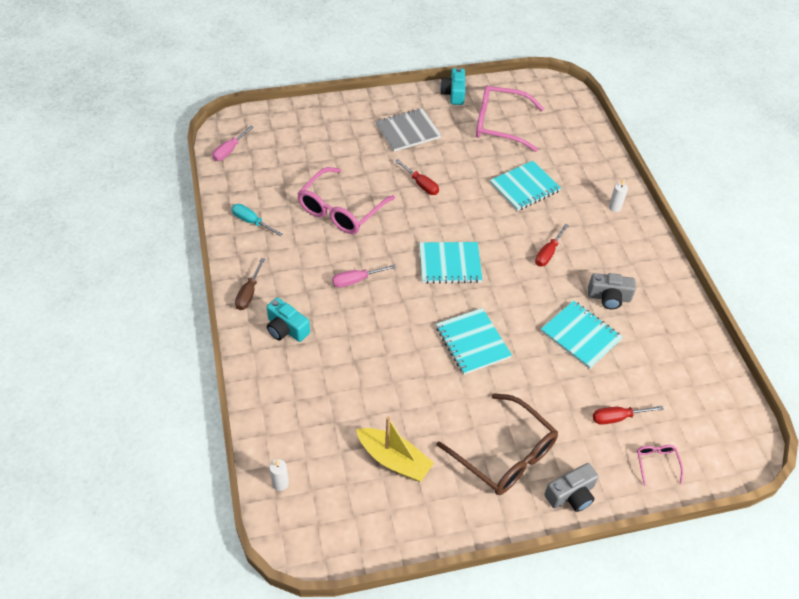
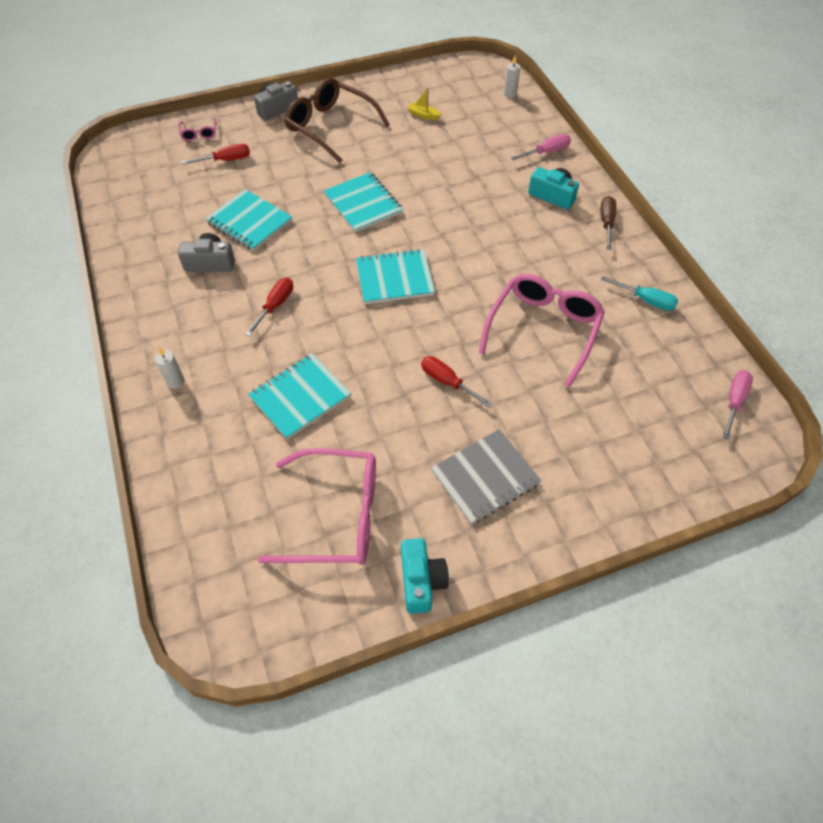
camera: 175 degrees right, 5 degrees up
(355, 280) = (498, 248): pink screwdriver -> pink screwdriver (547, 152)
(394, 460) = (423, 115): yellow boat -> yellow boat, size x0.50

